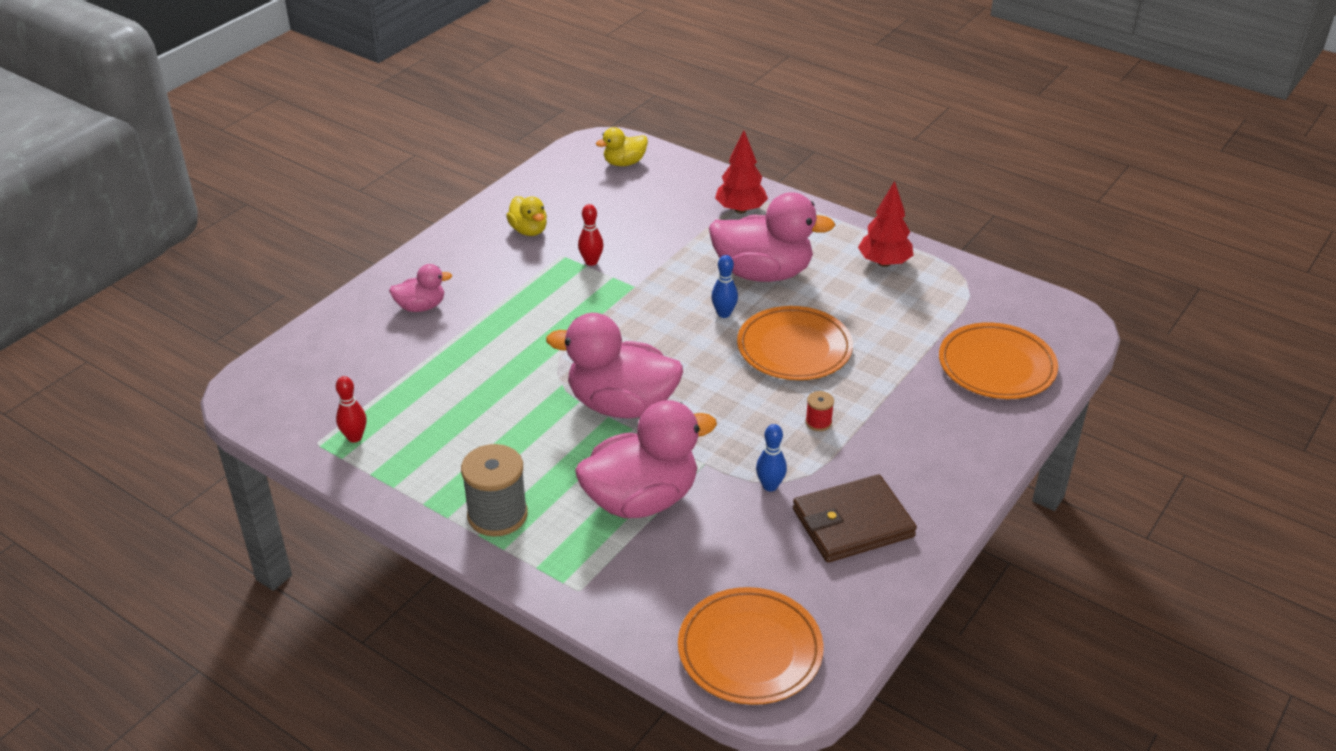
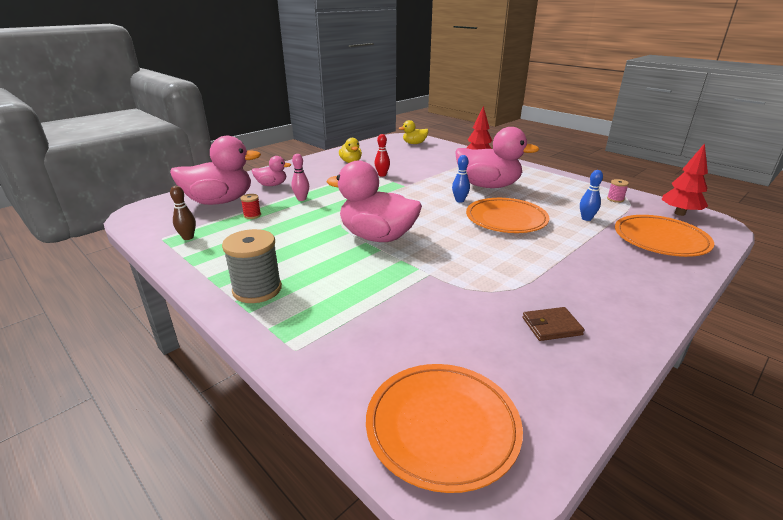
camera: 10 degrees right, 10 degrees down
(354, 437) = (188, 237): red bowling pin -> brown bowling pin
(483, 336) = (301, 199): none -> pink bowling pin
(641, 499) = (373, 291): pink duck -> pink duck (220, 201)
(770, 486) = (480, 293): blue bowling pin -> blue bowling pin (586, 218)
(818, 422) = (522, 258): red spool -> red spool (252, 215)
(852, 523) = (551, 326): brown wallet -> brown wallet, size x0.54
(884, 263) = (568, 187): red tree -> red tree (679, 213)
(949, 286) = (615, 199): none -> pink spool

